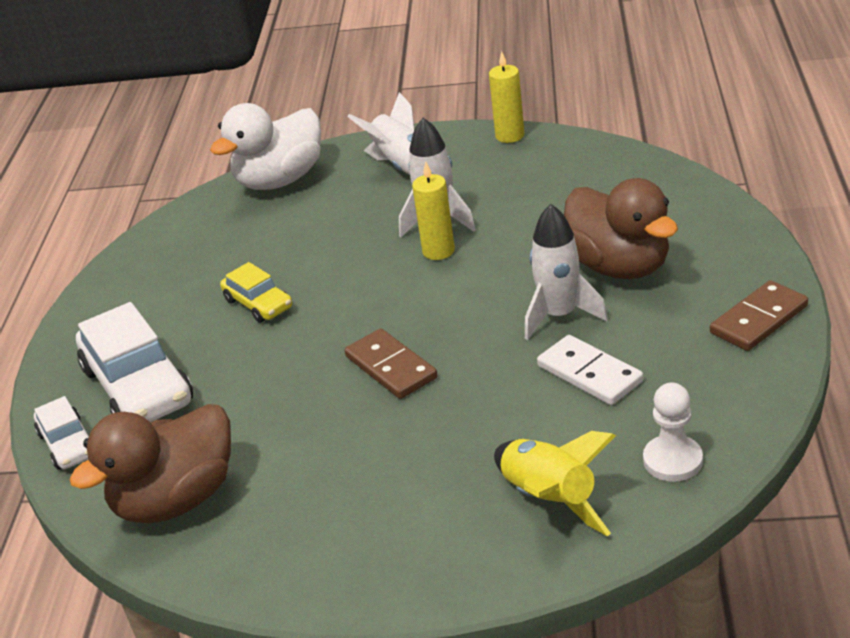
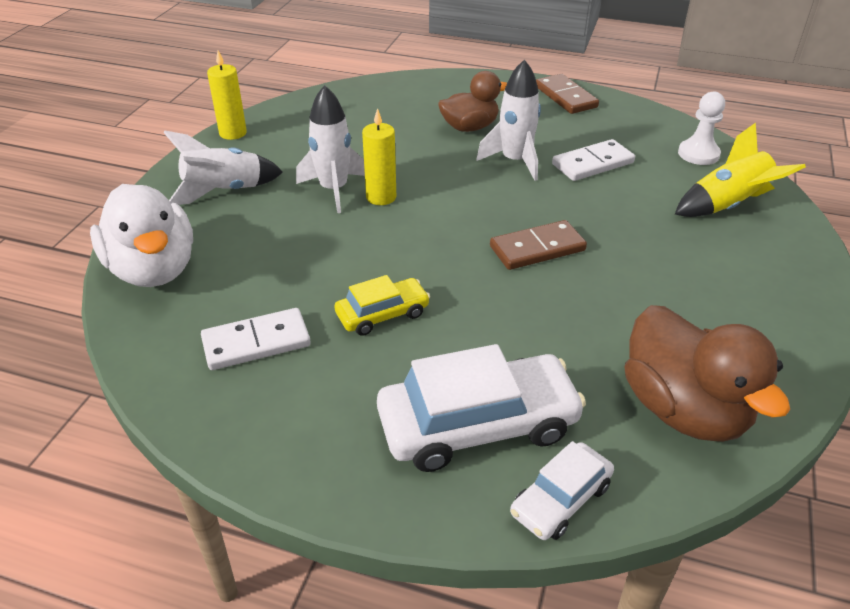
camera: 80 degrees left, 5 degrees up
(68, 444) = (560, 499): white car -> white car turned 150 degrees clockwise
(207, 256) = (256, 343): none -> white domino
(619, 266) = (469, 127): brown duck -> brown duck, size x0.65

